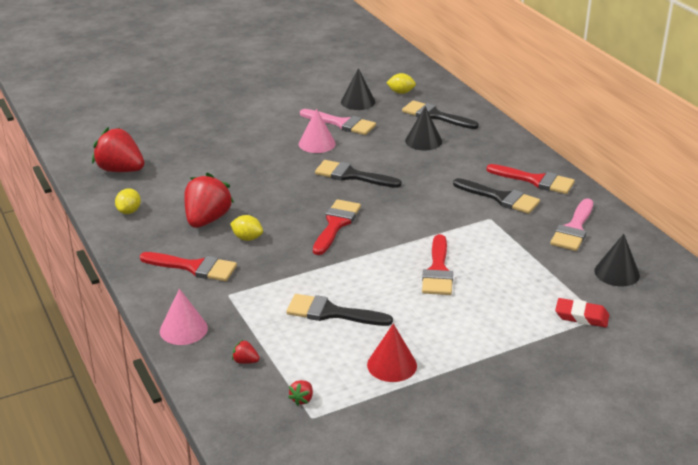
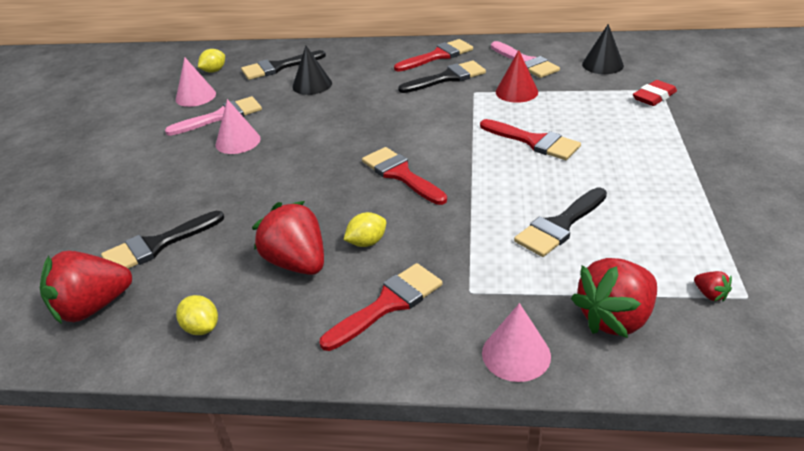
camera: 55 degrees left, 5 degrees up
(245, 361) = (615, 318): red strawberry -> red strawberry, size x2.45
(352, 175) = (323, 139): black brush -> black brush (157, 245)
(358, 102) = (195, 96): black cone -> pink cone
(392, 365) = (675, 214): red cone -> red cone (516, 92)

